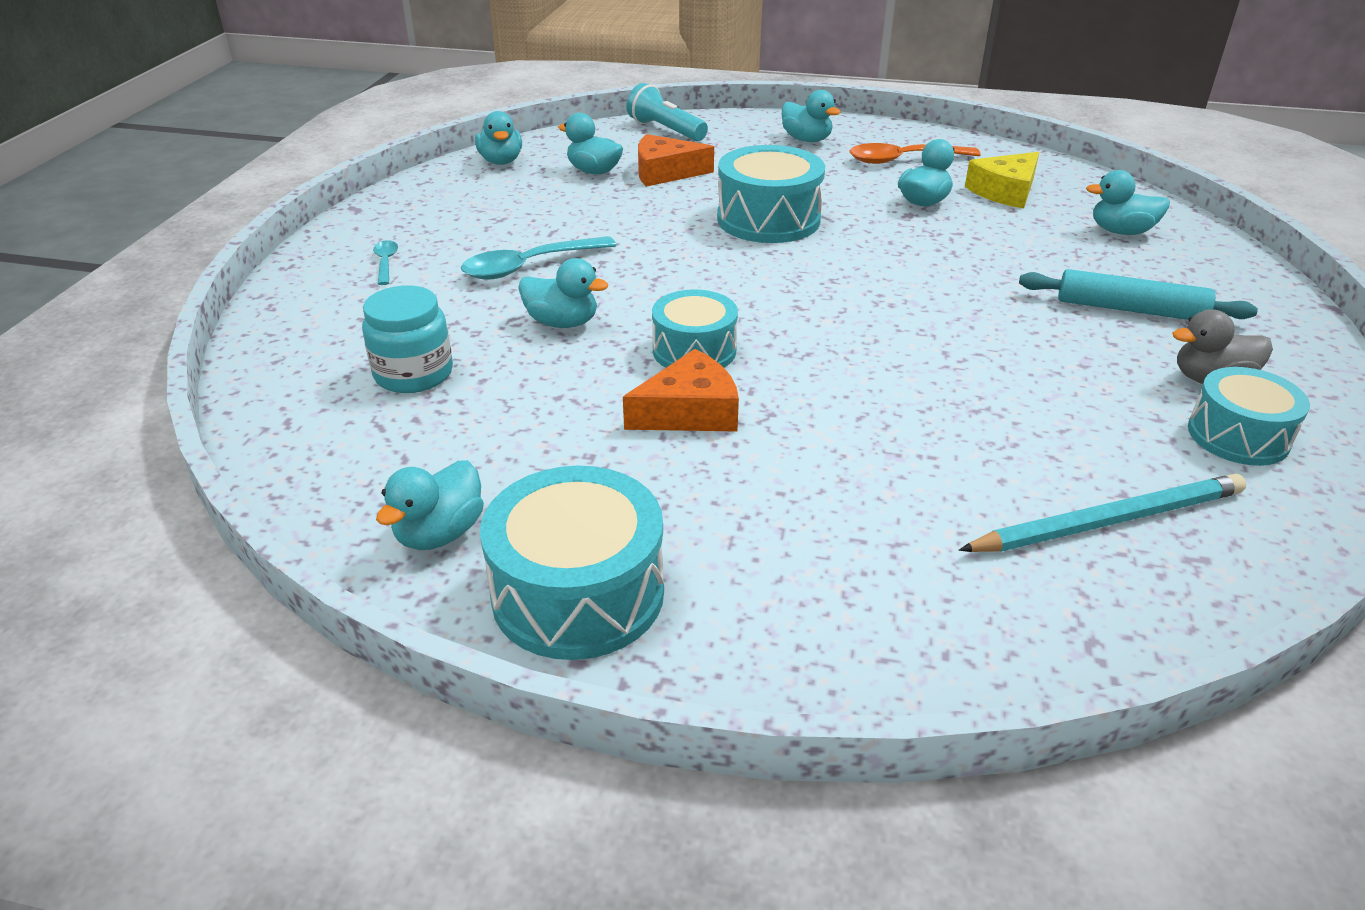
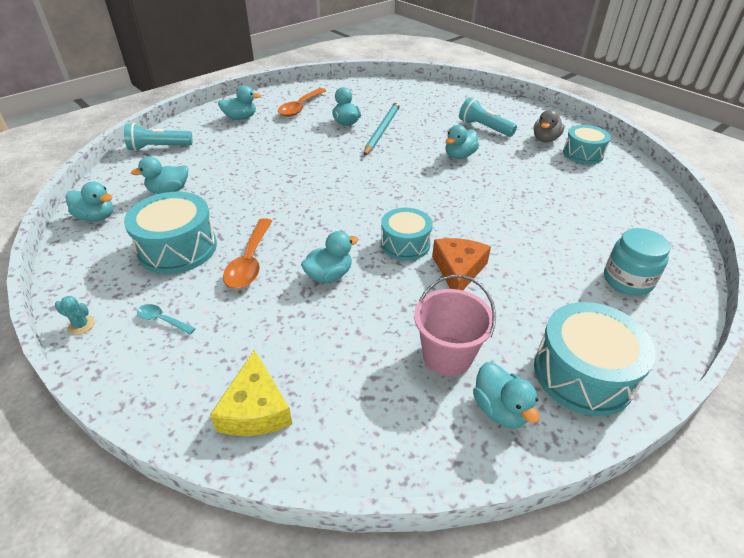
camera: 55 degrees left, 5 degrees up
(341, 230) = (81, 325): none -> turquoise cactus
(413, 374) = (322, 359): turquoise jar -> turquoise jar (627, 280)
(501, 459) = (447, 356): none -> pink bucket
(529, 266) = (250, 262): turquoise spoon -> orange spoon
(665, 172) = (208, 170): orange cheese -> none
(768, 219) = (306, 166): turquoise drum -> turquoise drum (177, 248)
(1005, 191) = (363, 102): yellow cheese -> yellow cheese (255, 409)
(1109, 521) = (615, 205): turquoise pencil -> turquoise pencil (382, 130)
(1121, 231) = (426, 99): turquoise duck -> turquoise duck (459, 156)
(1130, 309) = (484, 128): turquoise rolling pin -> turquoise flashlight

